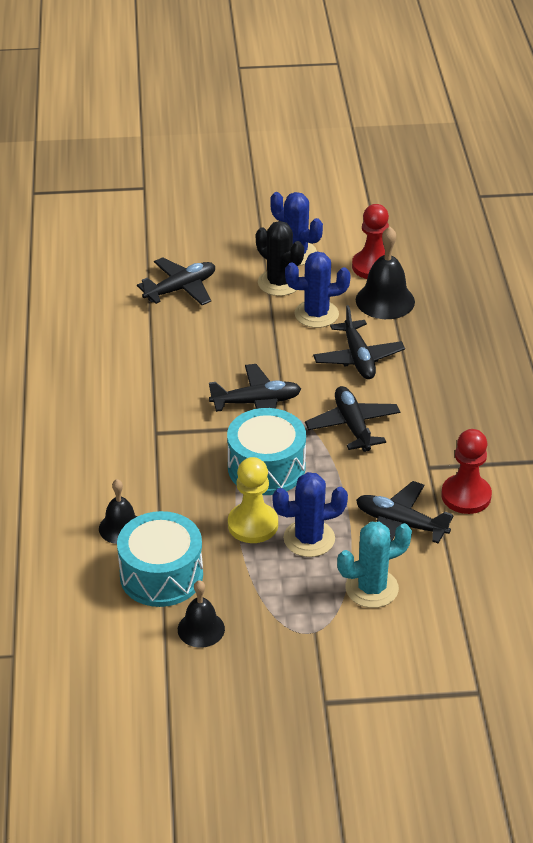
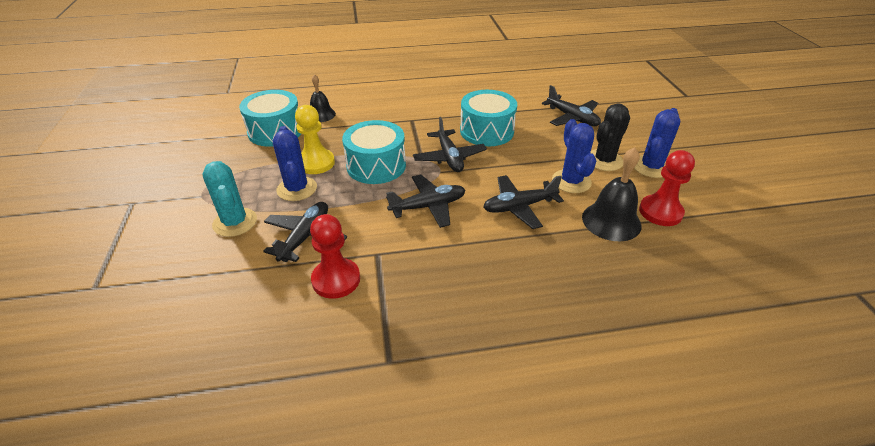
camera: 85 degrees right, 0 degrees up
(199, 365) = (486, 131): none -> turquoise drum
(201, 629) = (223, 148): black bell -> none

